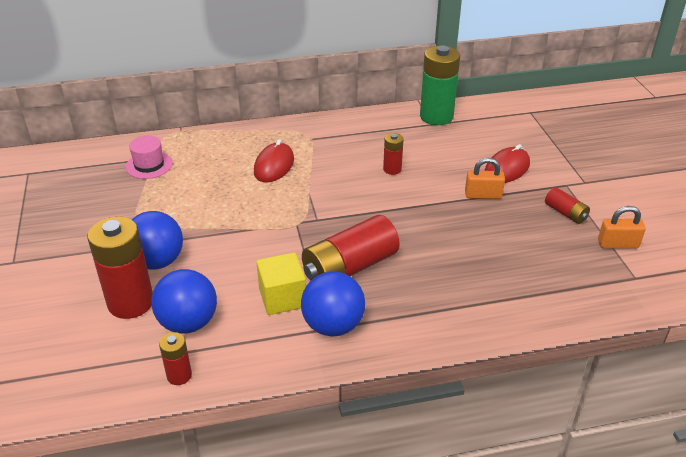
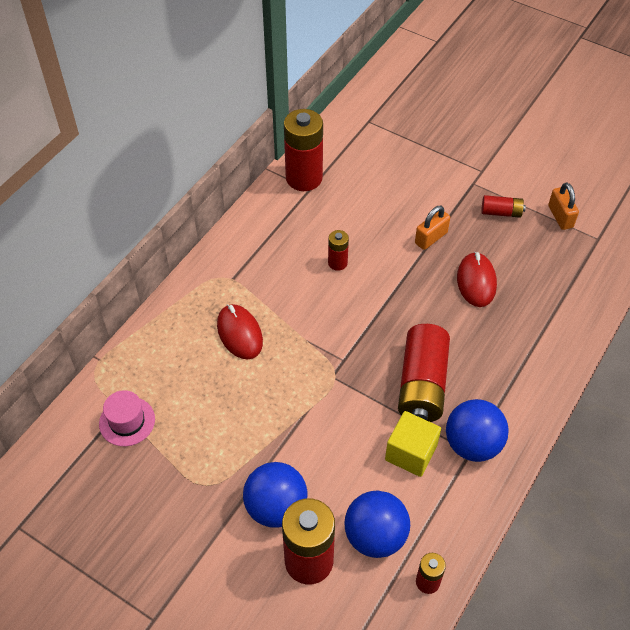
camera: 45 degrees left, 15 degrees up
(436, 116) = (304, 178): green battery -> red battery
(507, 169) = (418, 198): red mouse -> red mouse (476, 282)
(618, 244) = (560, 216): orange padlock -> orange padlock turned 60 degrees counterclockwise

